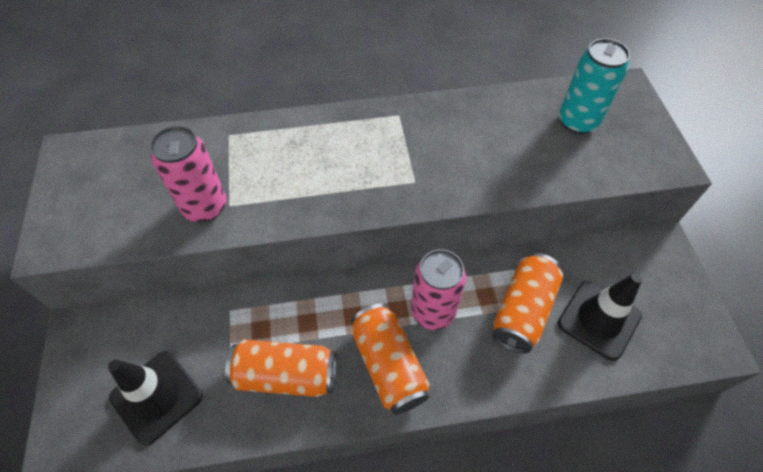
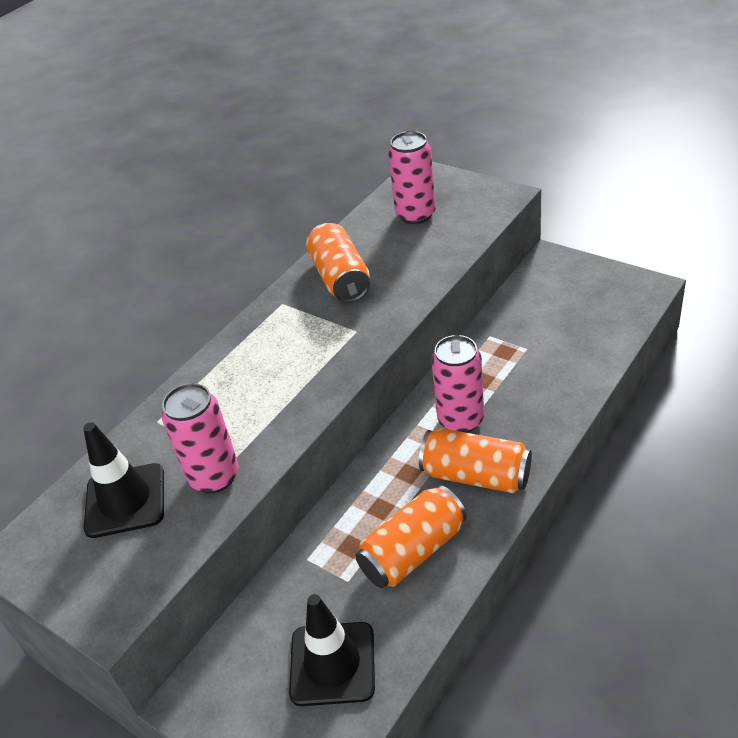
camera: 40 degrees left, 15 degrees down
(523, 310) = (517, 366): orange can -> orange can (340, 278)
(577, 122) = (415, 215): turquoise can -> pink can
(599, 320) = (568, 330): black traffic cone -> black traffic cone (125, 500)

